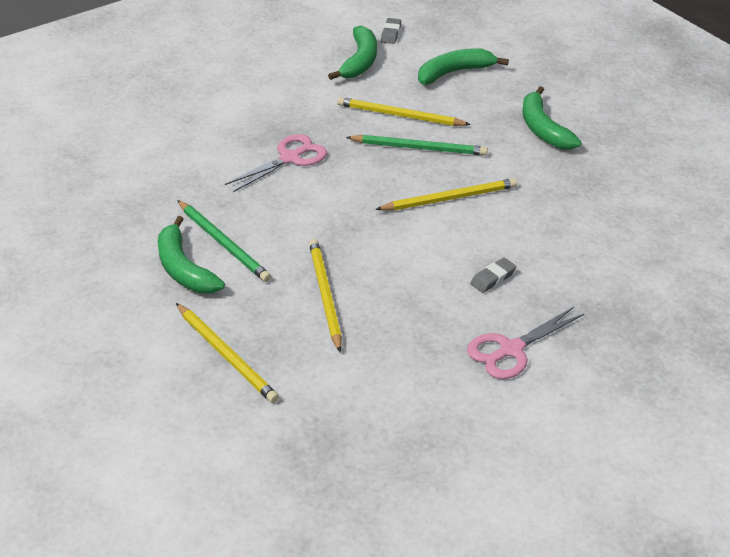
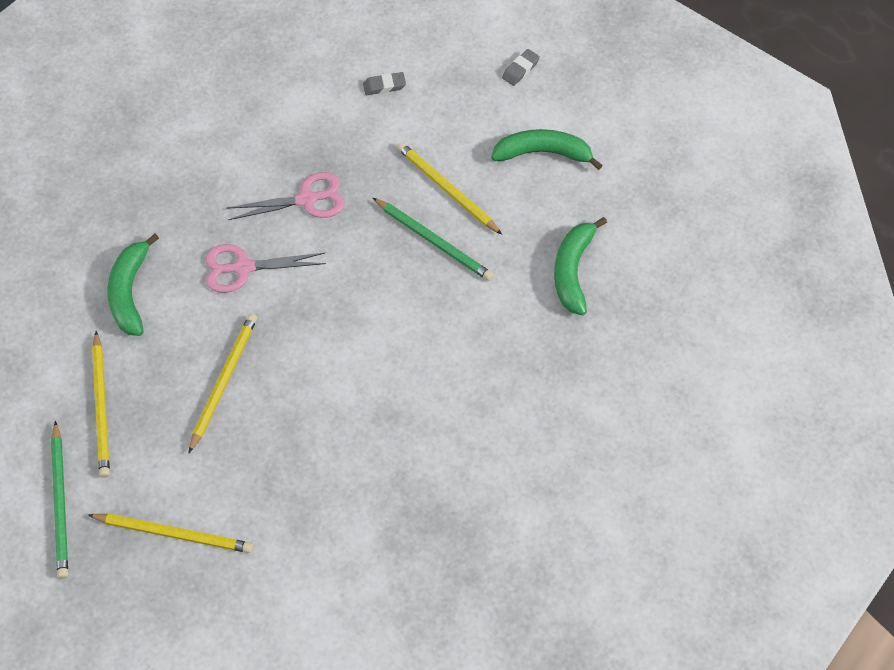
camera: 30 degrees right, 20 degrees up
(223, 243) = (181, 278): green pencil -> green pencil (60, 502)
(360, 61) = (461, 97): green banana -> none
(450, 198) = (414, 319): yellow pencil -> yellow pencil (174, 534)
(493, 278) = (380, 435): grey eraser -> grey eraser (384, 86)
(511, 350) = (335, 524): pink scissors -> pink scissors (243, 268)

